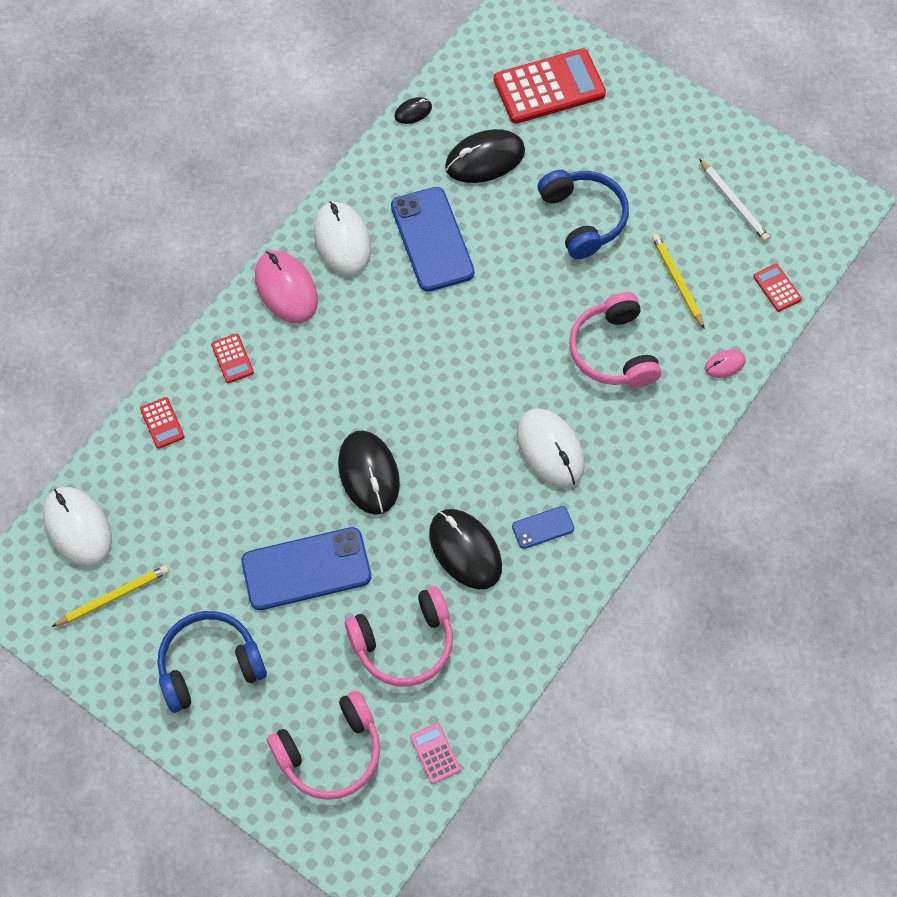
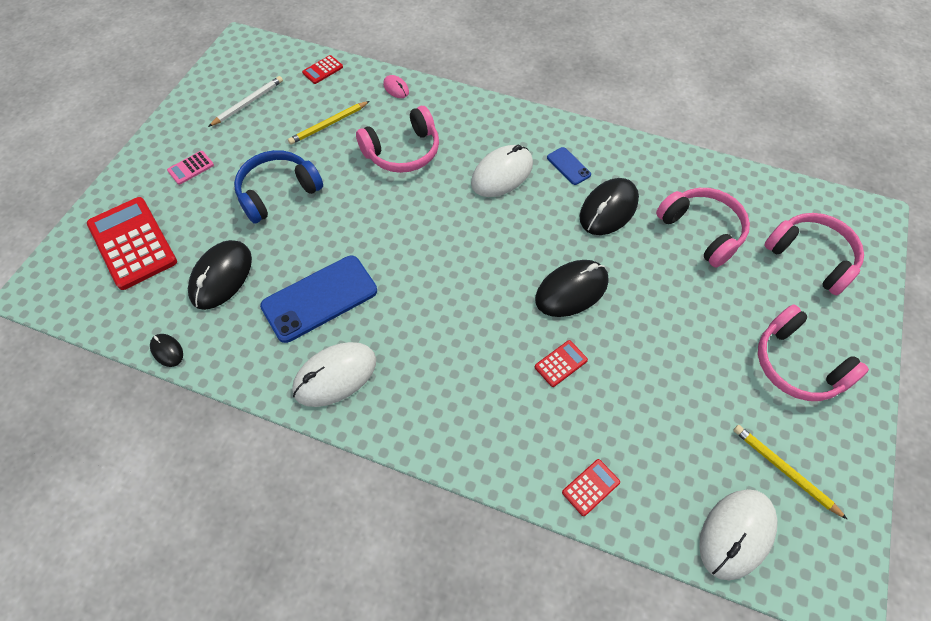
camera: 105 degrees left, 5 degrees down
(209, 665) = (797, 364): blue headphones -> pink headphones
(232, 358) = (496, 440): red calculator -> red calculator (561, 363)
(286, 289) = (403, 412): pink mouse -> none
(306, 569) = (677, 314): blue phone -> none
(435, 753) = (771, 193): pink calculator -> pink calculator (191, 168)
(485, 159) = (221, 276): black mouse -> black mouse turned 60 degrees clockwise

